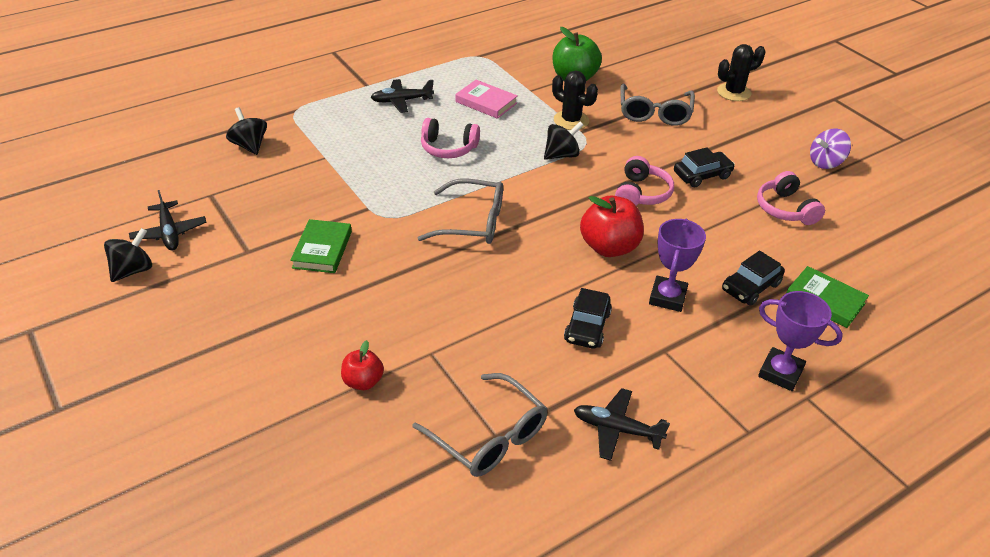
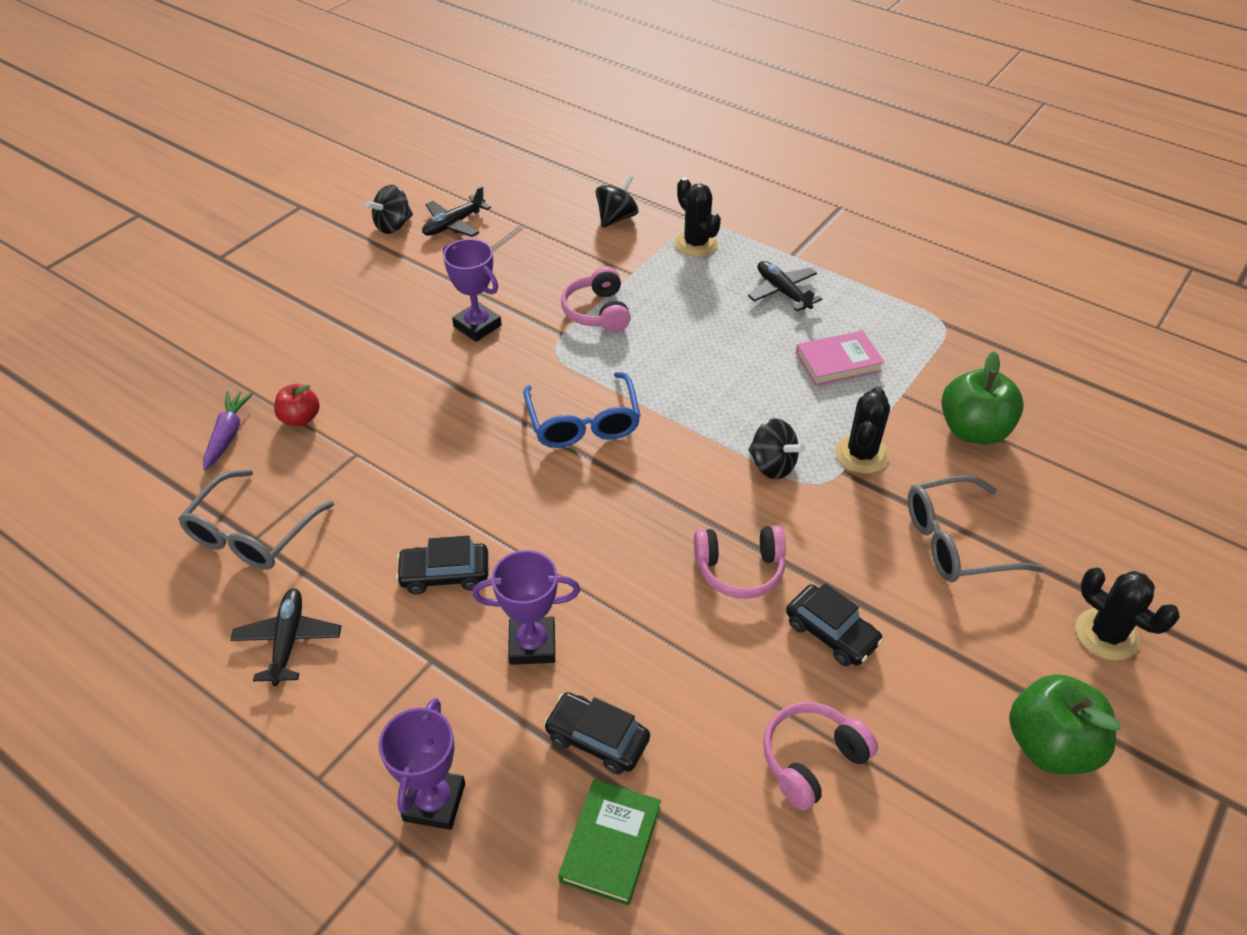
camera: 70 degrees right, 5 degrees up
(133, 270) = (393, 226): black spinning top -> black spinning top turned 120 degrees clockwise
(317, 119) = (696, 244): none -> black cactus
(322, 250) = (477, 326): green book -> purple trophy
(351, 437) = (228, 434): none -> purple carrot
(448, 148) = (714, 359): pink headphones -> pink headphones (598, 312)
(472, 222) = (583, 422): grey glasses -> blue glasses
(486, 102) = (838, 362): pink book -> pink book turned 60 degrees clockwise
(609, 247) = (603, 561): red apple -> none
(794, 132) = (1050, 745): none -> green apple
(825, 163) = (988, 806): purple spinning top -> none

